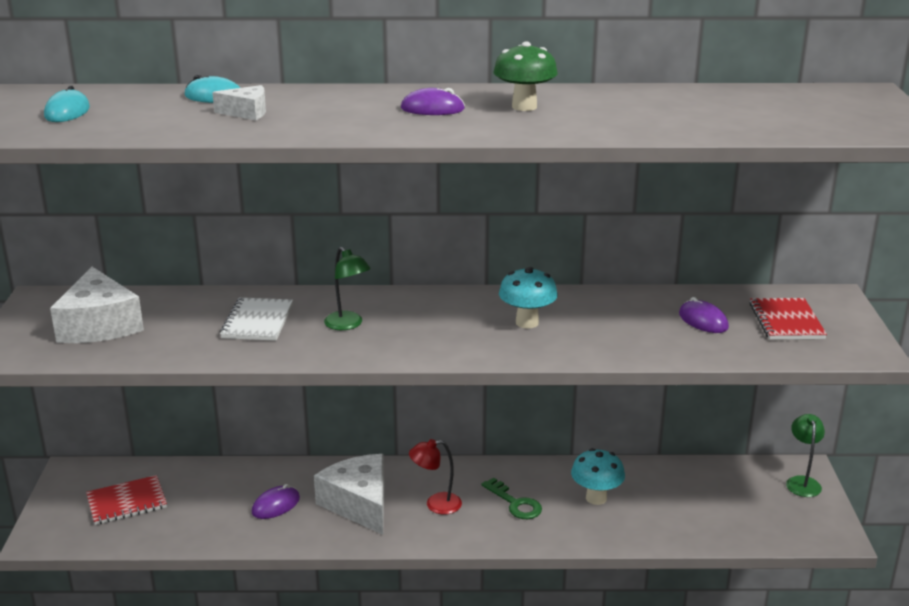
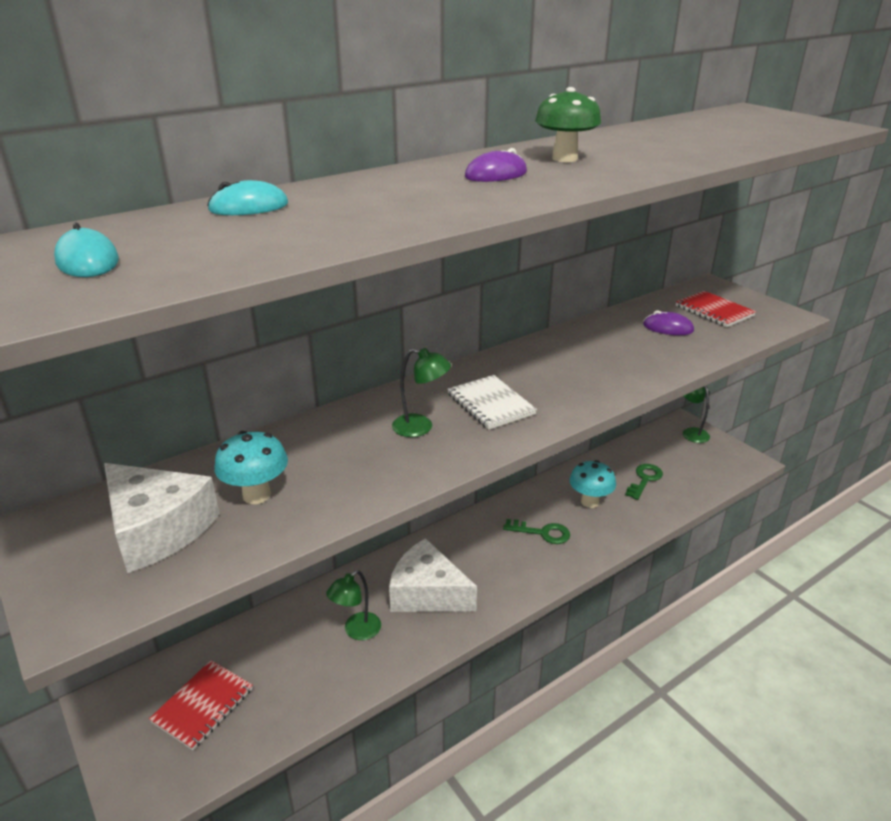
camera: 35 degrees left, 5 degrees up
(247, 112) = (323, 214): white cheese -> none
(257, 321) = (331, 457): white notebook -> white notebook (490, 404)
(276, 505) = (357, 631): purple mouse -> green lamp
(436, 504) = (487, 563): red lamp -> none
(527, 322) = (558, 372): turquoise mushroom -> turquoise mushroom (256, 495)
(682, 503) = (644, 479): none -> green key

